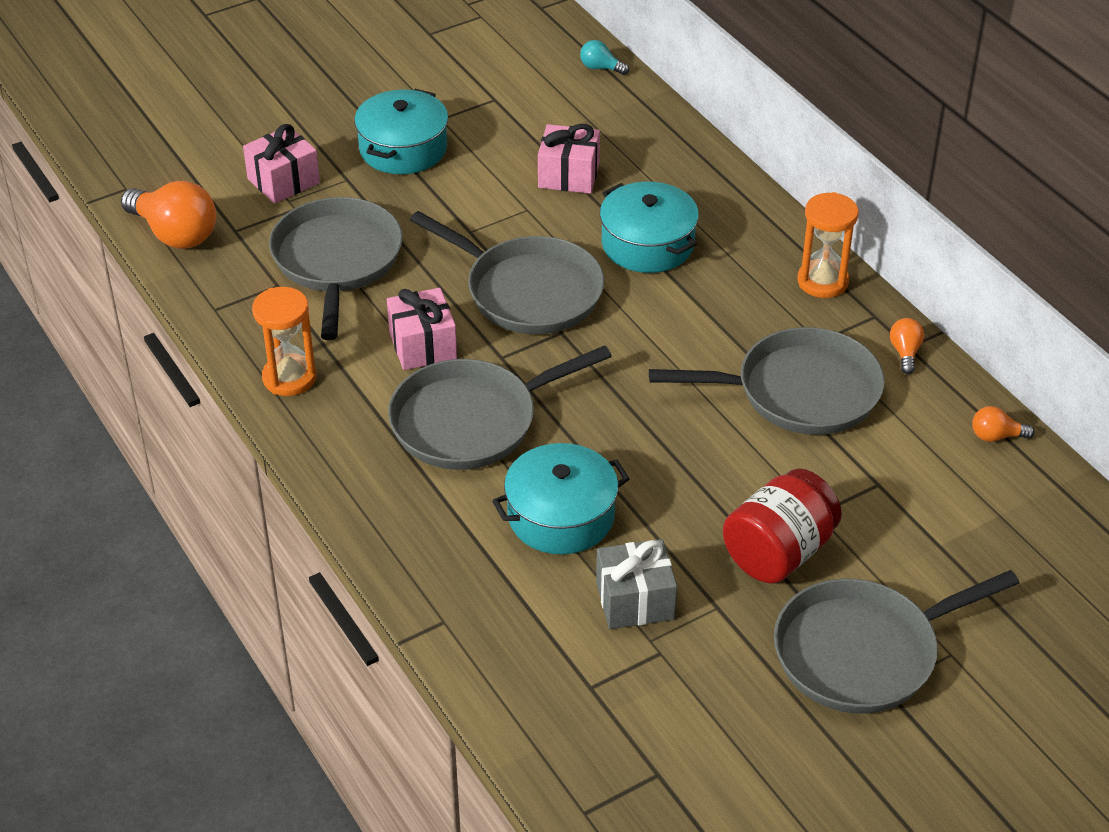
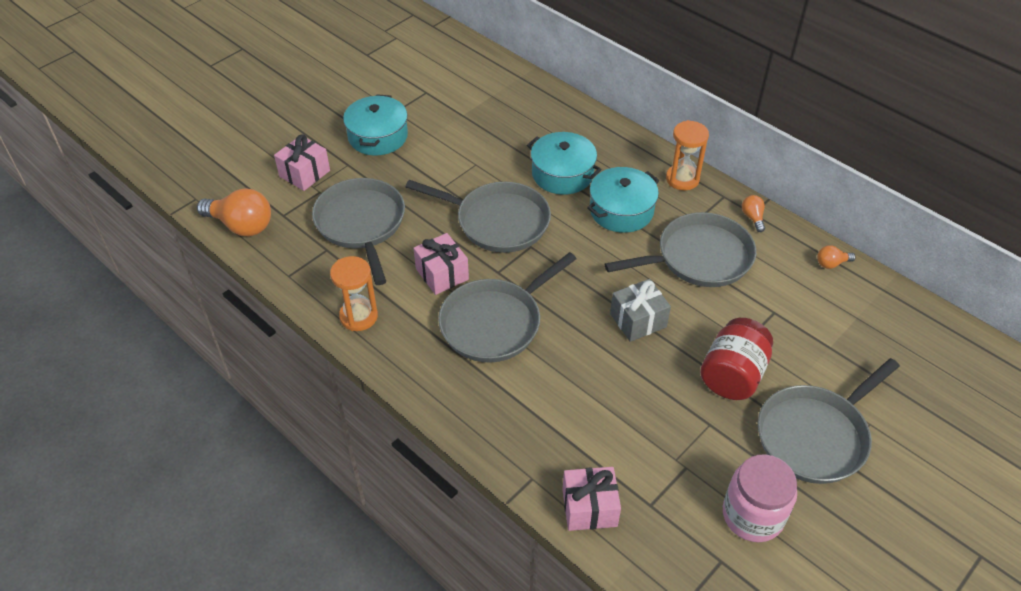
camera: 15 degrees left, 5 degrees up
(561, 516) = (581, 380): turquoise pot -> turquoise pot (621, 210)
(568, 175) = (493, 136): pink gift -> pink gift (589, 507)
(600, 68) = (486, 60): turquoise light bulb -> none
(635, 600) = (654, 432): grey gift -> grey gift (638, 320)
(727, 730) = (752, 515): none -> pink jar

